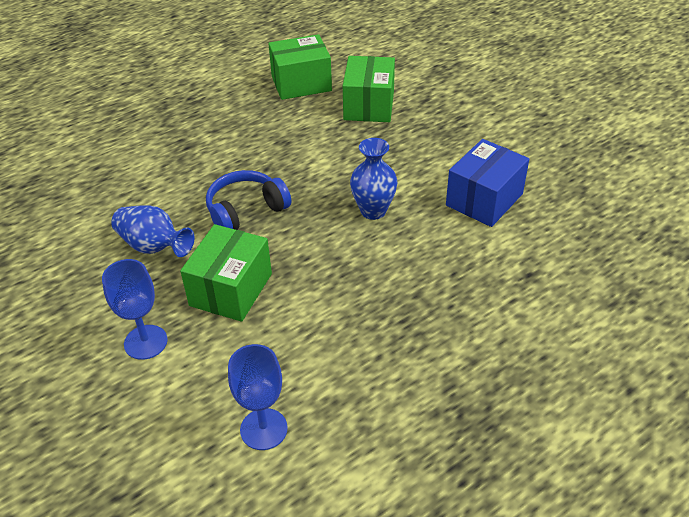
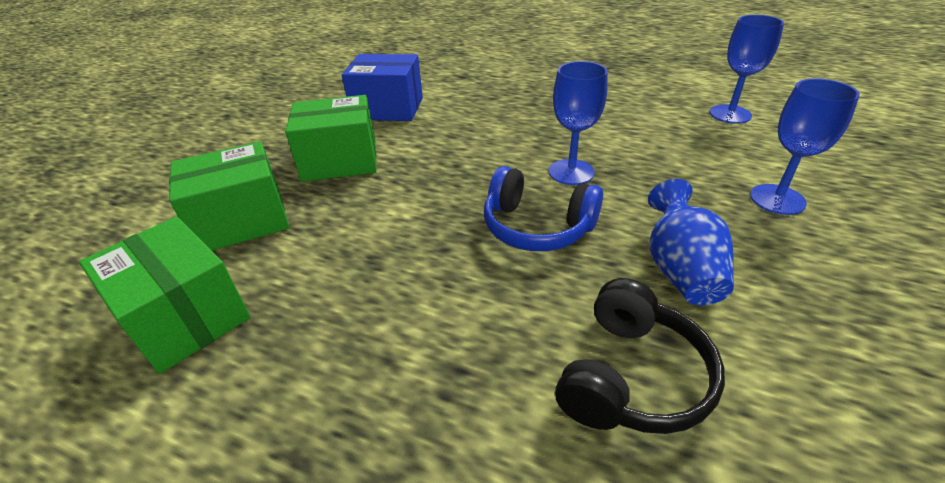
camera: 120 degrees left, 5 degrees down
(128, 191) = (631, 376): none -> black headphones
(231, 289) = (650, 182): green box -> green box (340, 161)
(284, 256) = (571, 172): none -> blue goblet
(373, 211) = (453, 150): blue vase -> none

